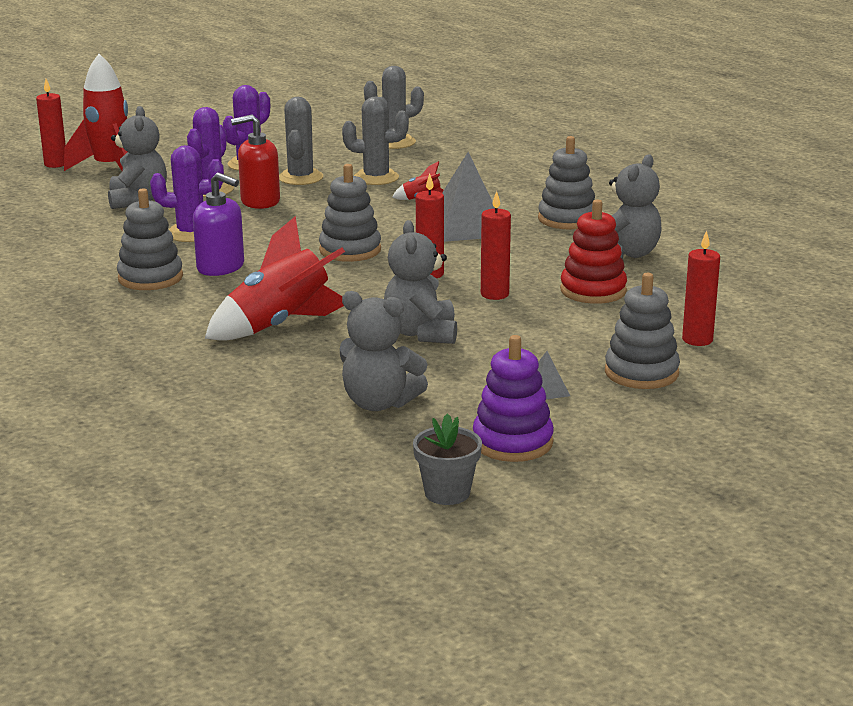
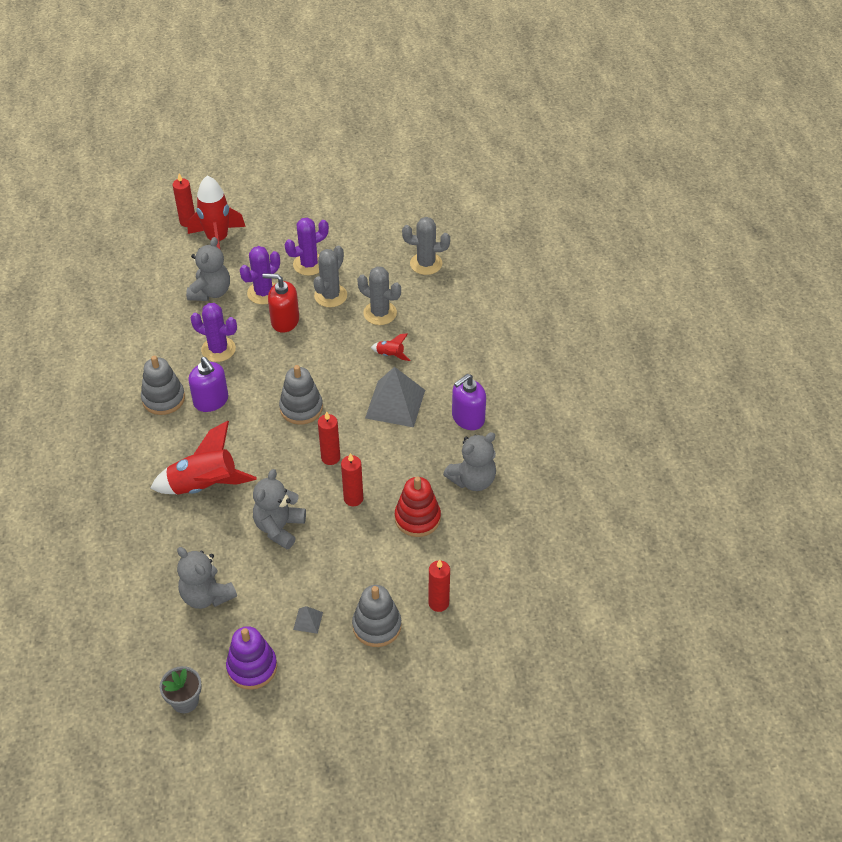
camera: 25 degrees right, 25 degrees up
(567, 219) = (468, 418): grey stacking toy -> purple soap dispenser

